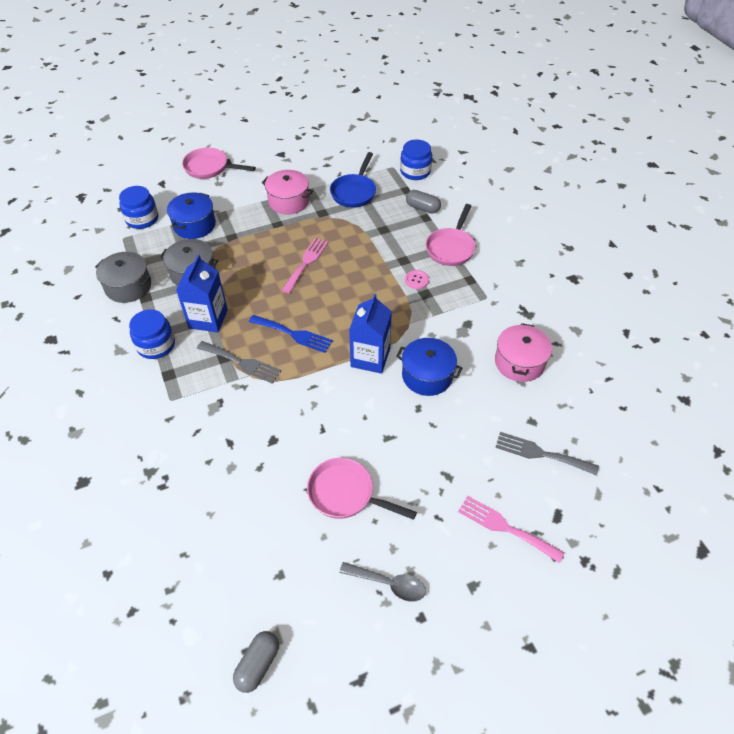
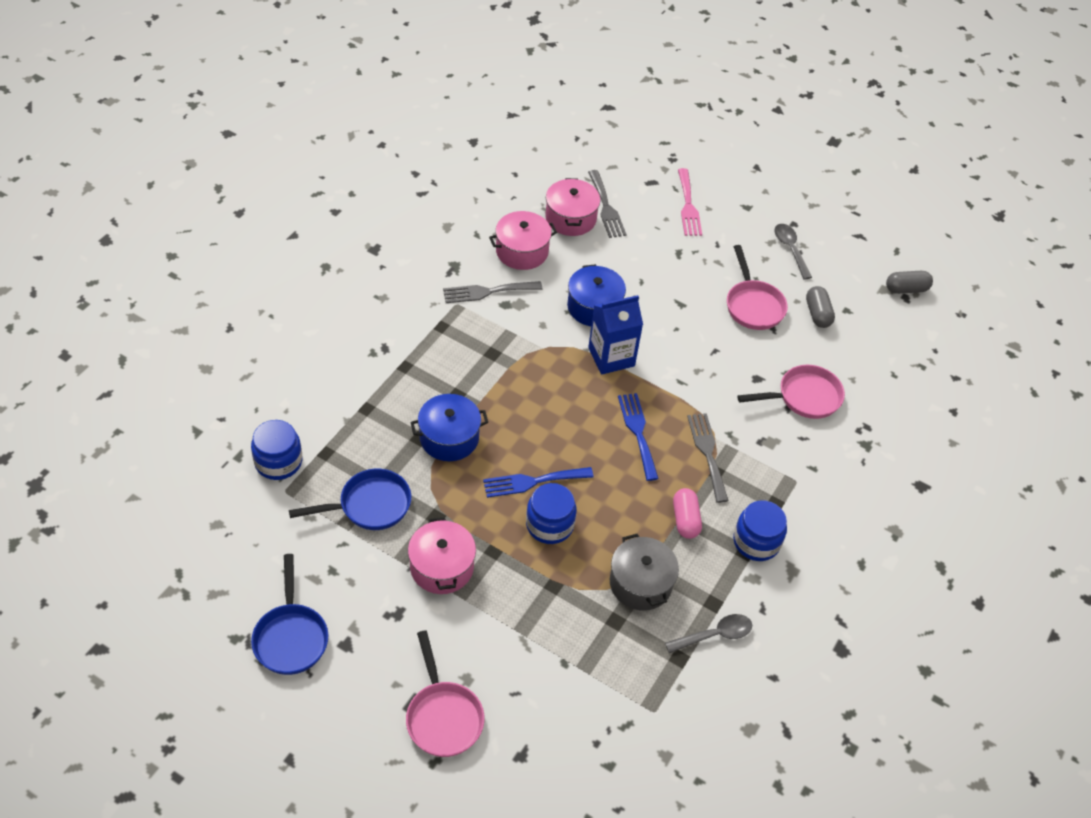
camera: 130 degrees left, 0 degrees up
(128, 286) = (714, 635): grey pot -> grey spoon
(142, 219) = (605, 718): blue jar -> blue jar (549, 525)
(194, 225) = (566, 644): blue pot -> blue pot (449, 438)
(208, 319) = (685, 520): blue carton -> pink capsule
(303, 140) = (291, 637): none -> blue pan
(306, 263) = (532, 482): pink fork -> blue fork
(416, 280) = (478, 369): pink button -> none
(422, 208) = (350, 419): grey capsule -> grey capsule (817, 314)
(451, 248) = (403, 363): pink pan -> pink pan (804, 397)
(487, 320) = (487, 292): none -> grey fork
(541, 417) = (570, 218): none -> pink pot

